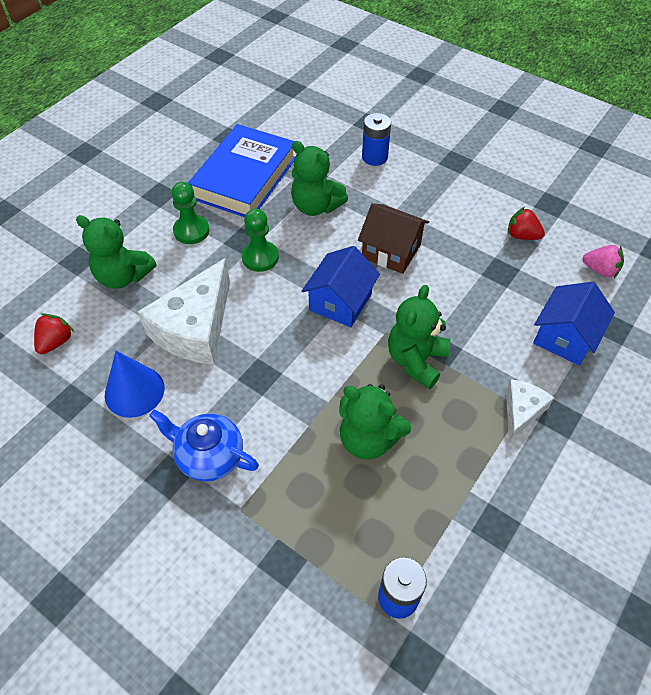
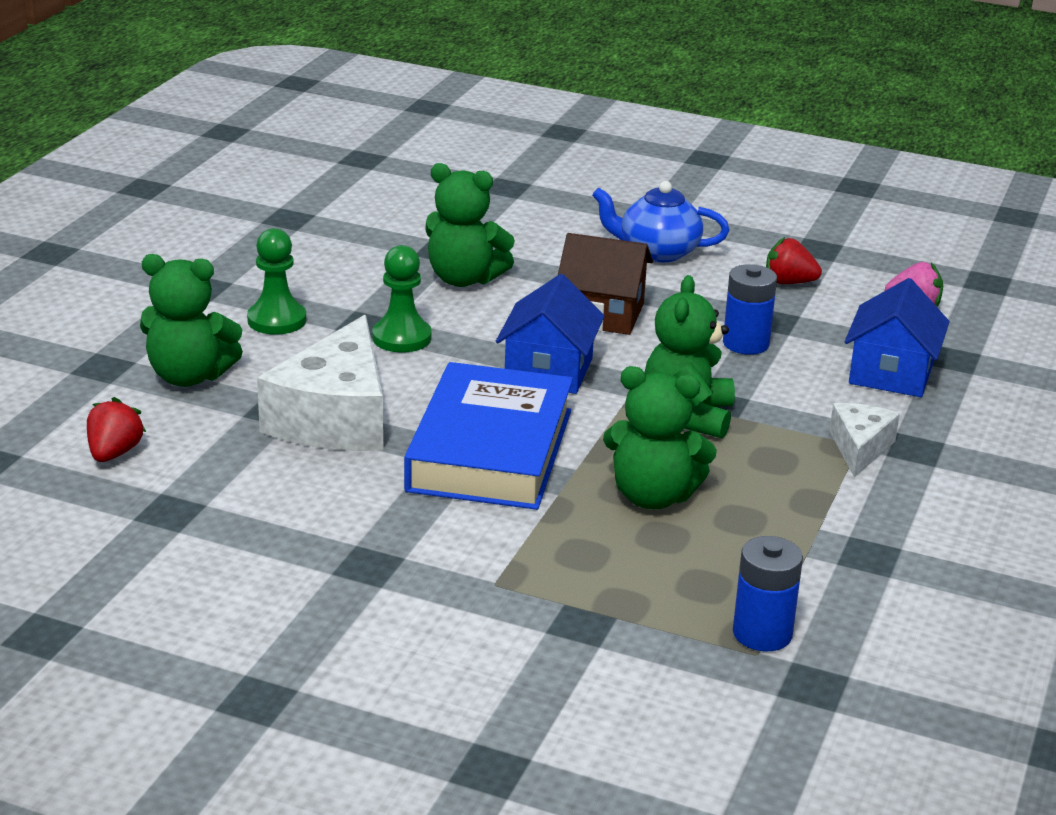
camera: 15 degrees left, 25 degrees down
(134, 391) = (270, 489): blue cone -> none
(209, 456) = (422, 539): blue teapot -> blue teapot (657, 252)
(245, 178) = (335, 259): blue book -> blue book (490, 450)
(374, 157) = (532, 222): blue battery -> blue battery (746, 344)

